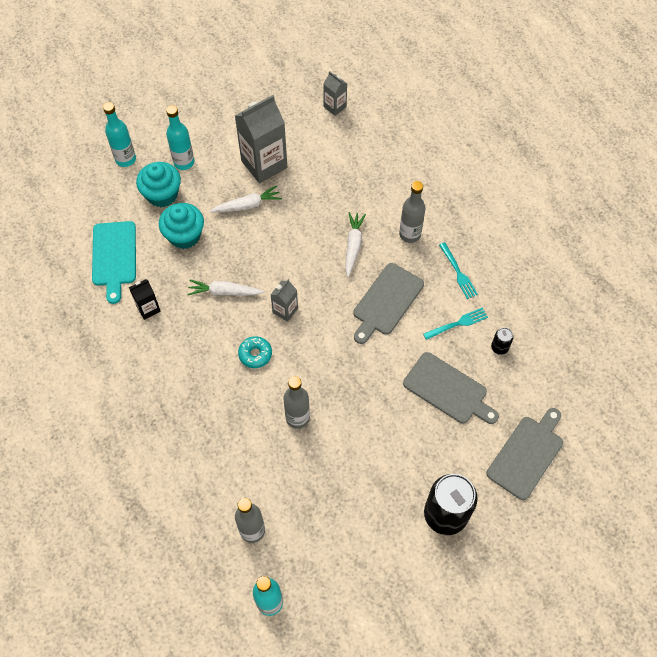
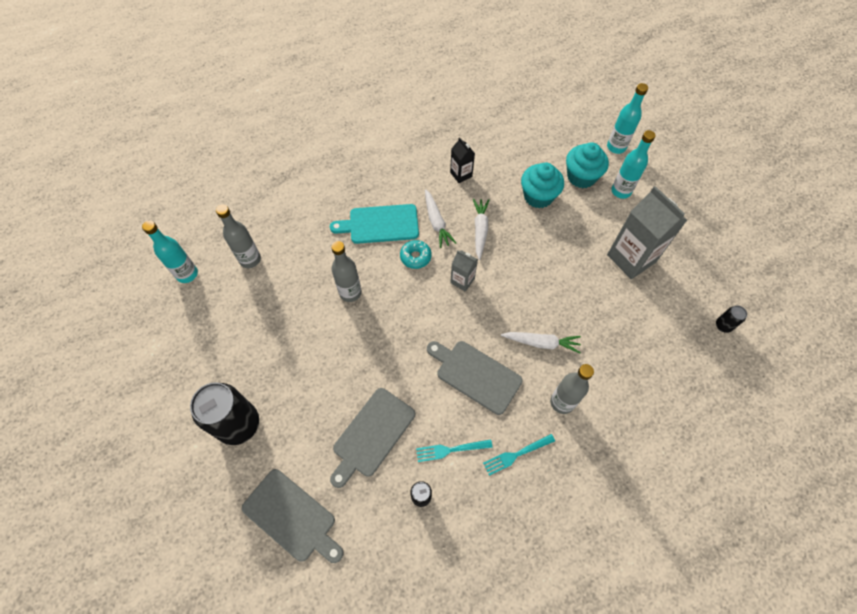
camera: 90 degrees right, 0 degrees up
(114, 257) = (511, 147): turquoise cutting board -> turquoise cutting board (380, 224)
(247, 205) = (579, 245): white carrot -> white carrot (436, 222)
(335, 106) = (723, 325): grey carton -> black can
(457, 323) = (451, 450): turquoise fork -> turquoise fork turned 105 degrees clockwise

